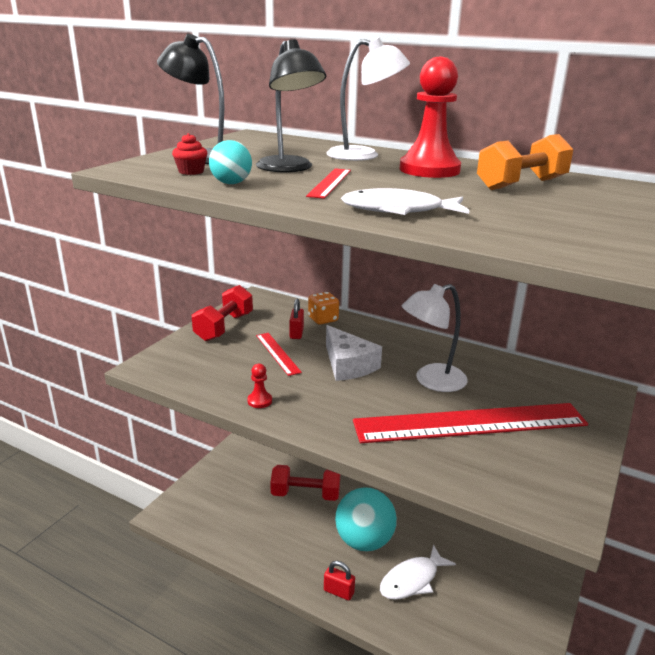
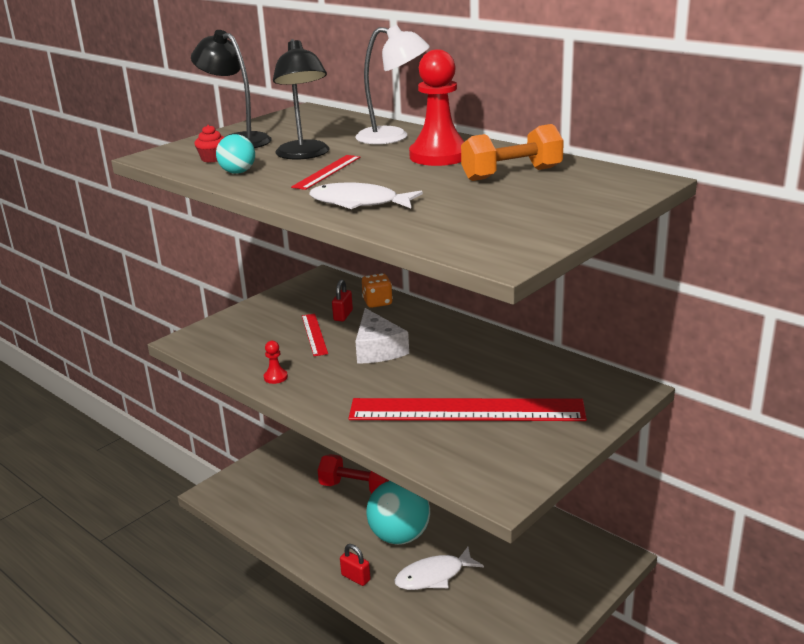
camera: 15 degrees right, 0 degrees up
(224, 327) = (274, 306): red dumbbell -> none
(431, 381) = (453, 369): white lamp -> none

